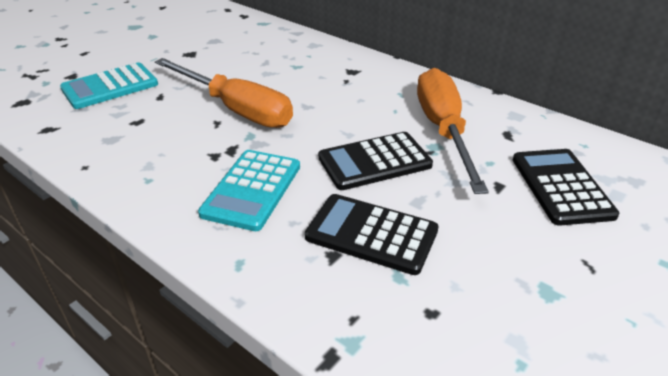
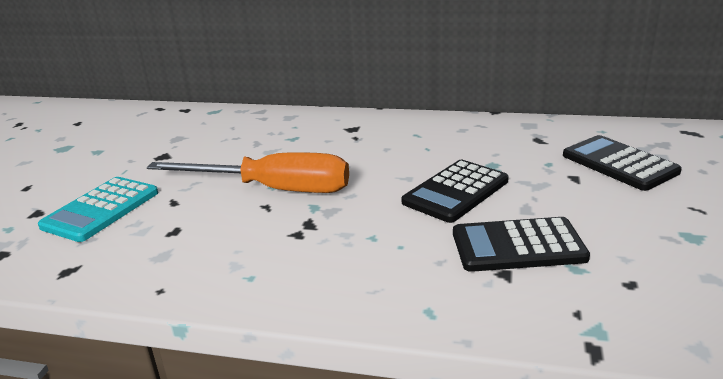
camera: 25 degrees left, 10 degrees down
(252, 190) = (370, 249): turquoise calculator -> none
(443, 130) = (485, 151): orange screwdriver -> none

